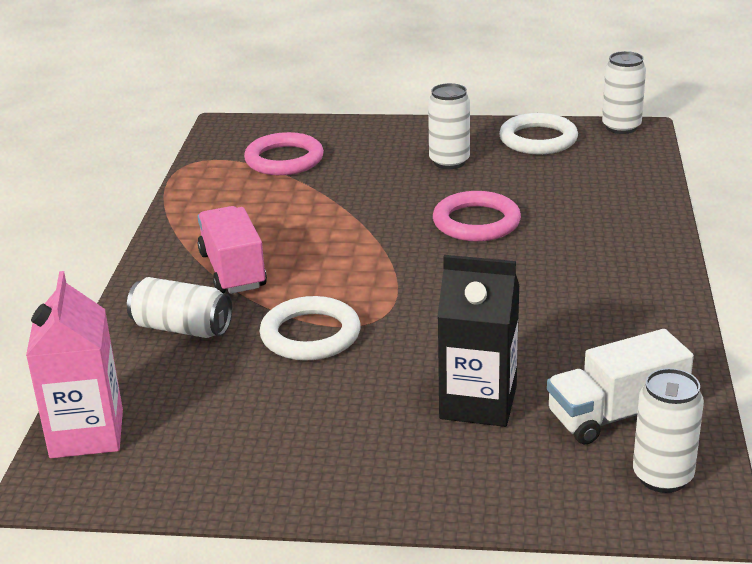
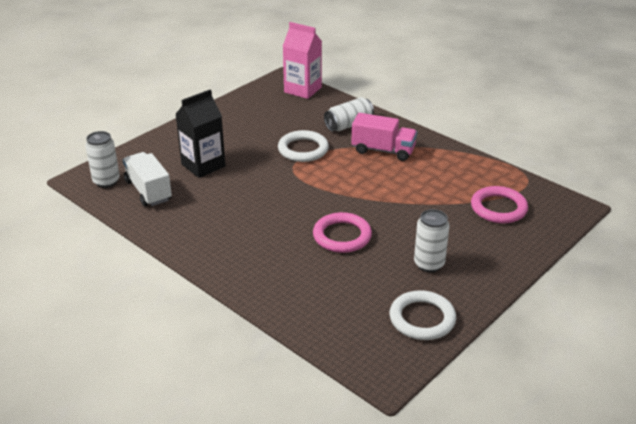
camera: 125 degrees right, 5 degrees up
(616, 415) = (148, 191): white truck -> white truck turned 45 degrees counterclockwise
(621, 127) = (399, 371): white can -> none

